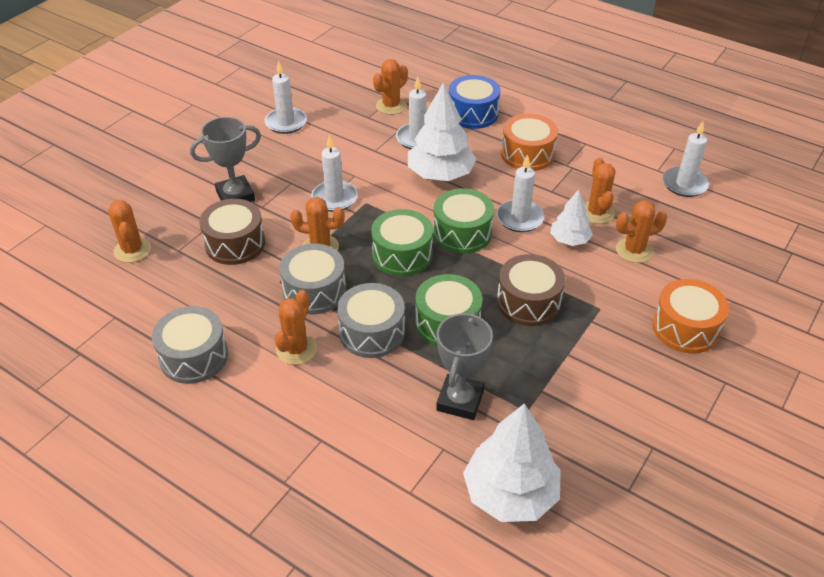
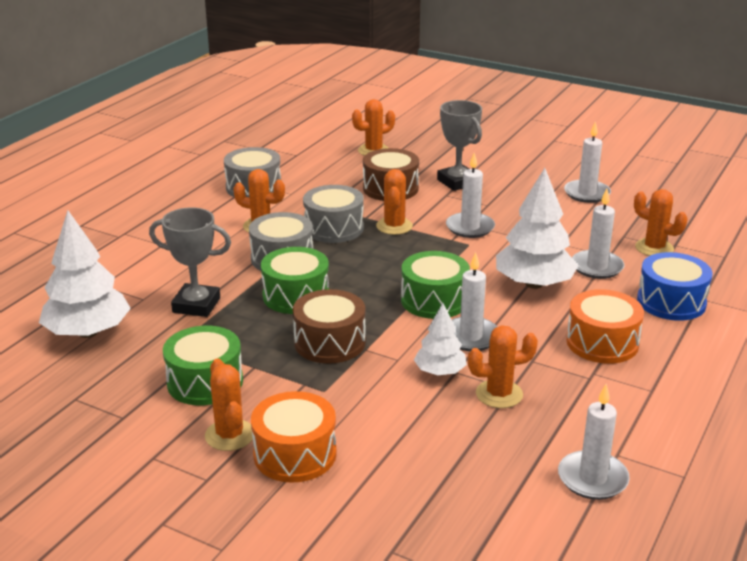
camera: 85 degrees right, 15 degrees down
(402, 255) = (391, 267): green drum -> green drum (205, 382)
(634, 250) = (431, 421): orange cactus -> orange cactus (230, 435)

